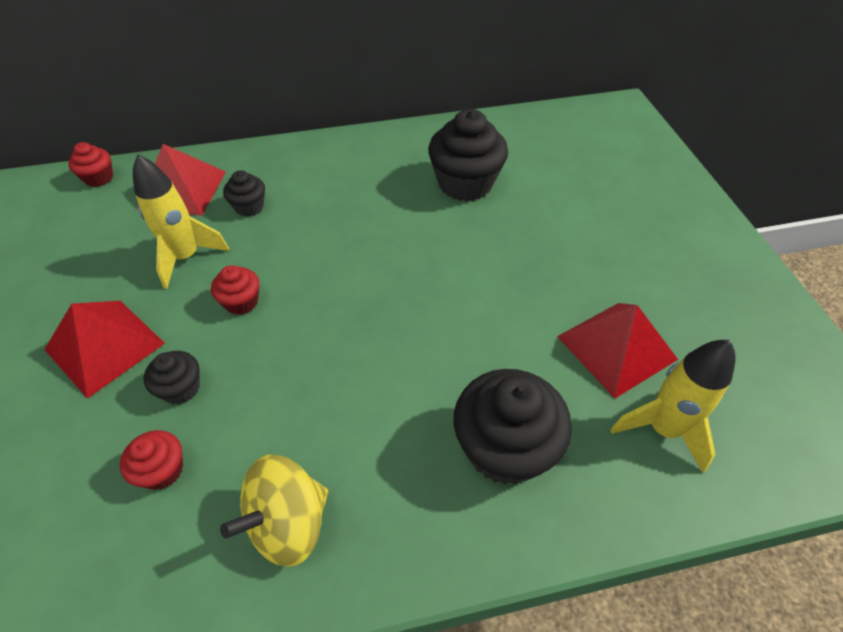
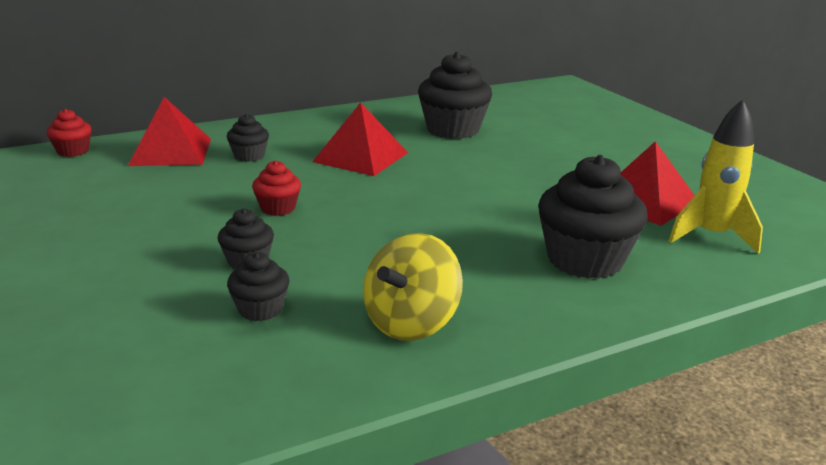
camera: 15 degrees left, 25 degrees down
(105, 346) = (147, 246): red pyramid -> red pyramid (361, 157)
(162, 470) = (260, 309): red cupcake -> black cupcake
(186, 257) = (202, 189): yellow rocket -> none

